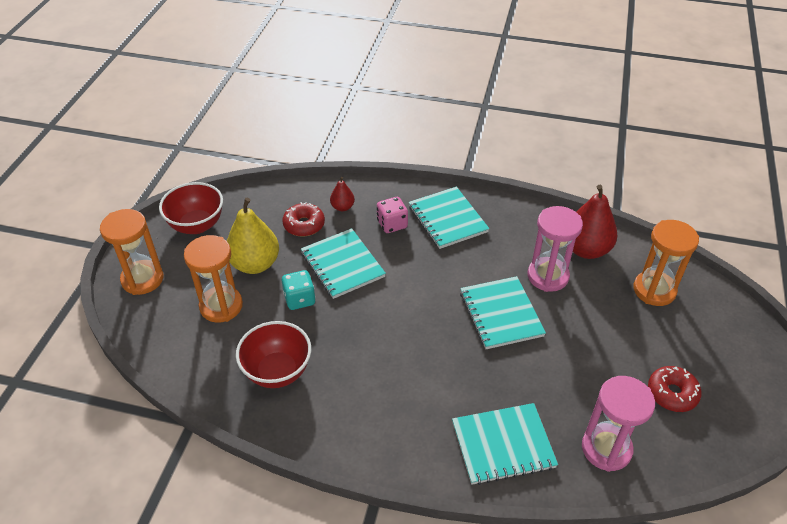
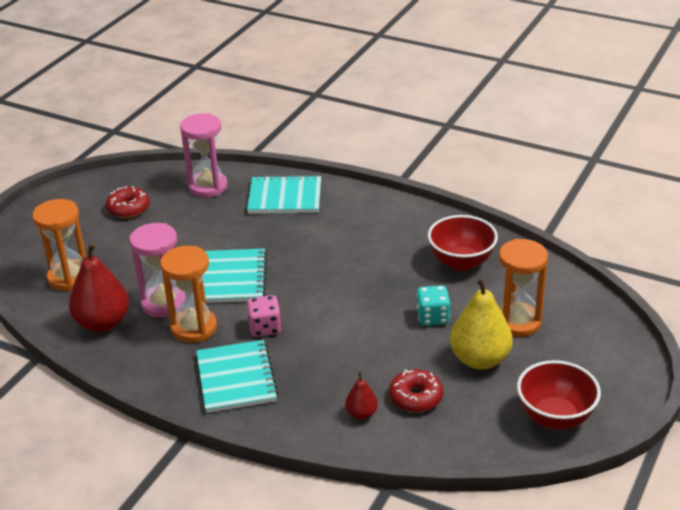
camera: 165 degrees left, 10 degrees down
(142, 279) = (611, 361): orange hourglass -> orange hourglass (194, 328)
(342, 265) = (379, 344): turquoise notebook -> none
(392, 224) = (306, 382): pink dice -> pink dice (265, 328)

